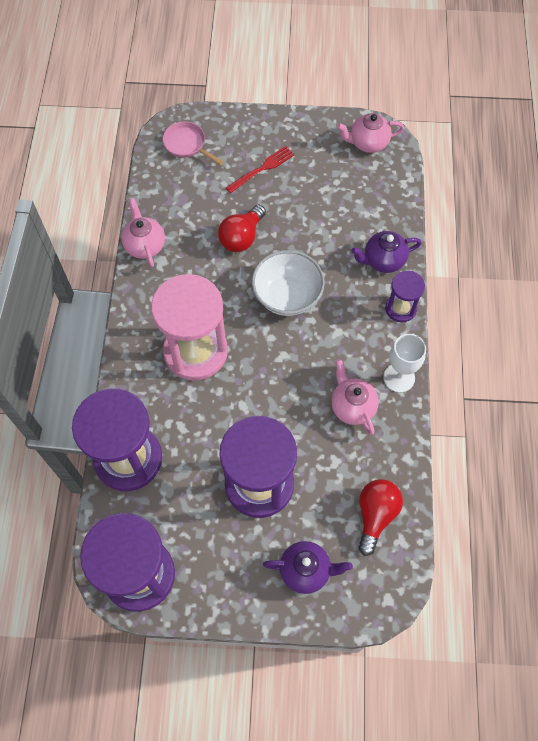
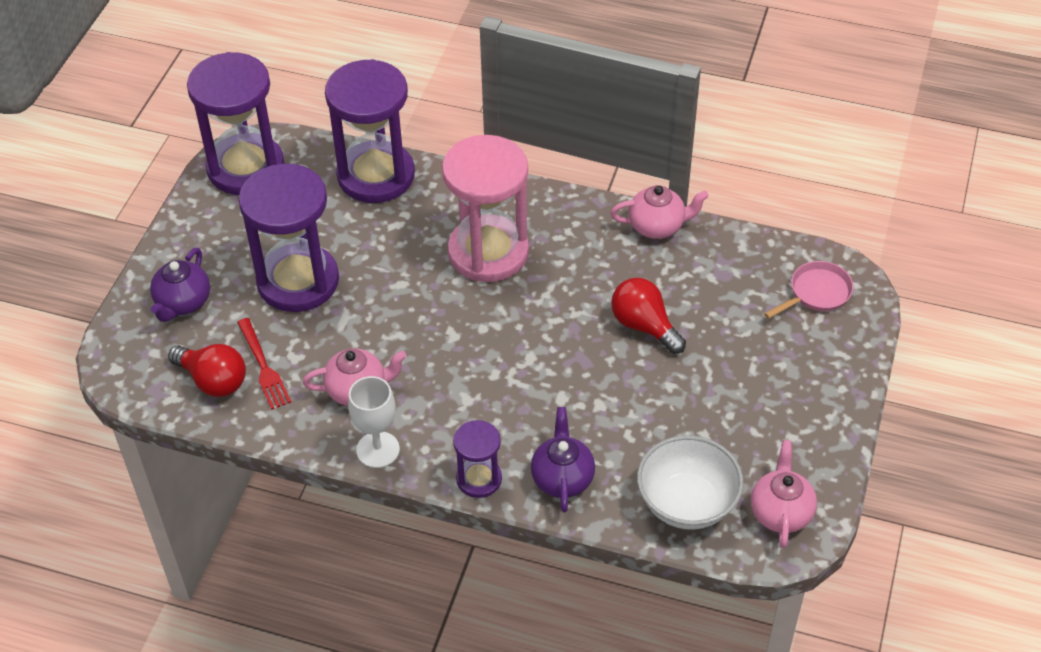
camera: 105 degrees right, 15 degrees down
(262, 168) = (757, 370): red fork -> red fork (264, 367)
(287, 296) = (538, 357): white bowl -> white bowl (687, 503)

